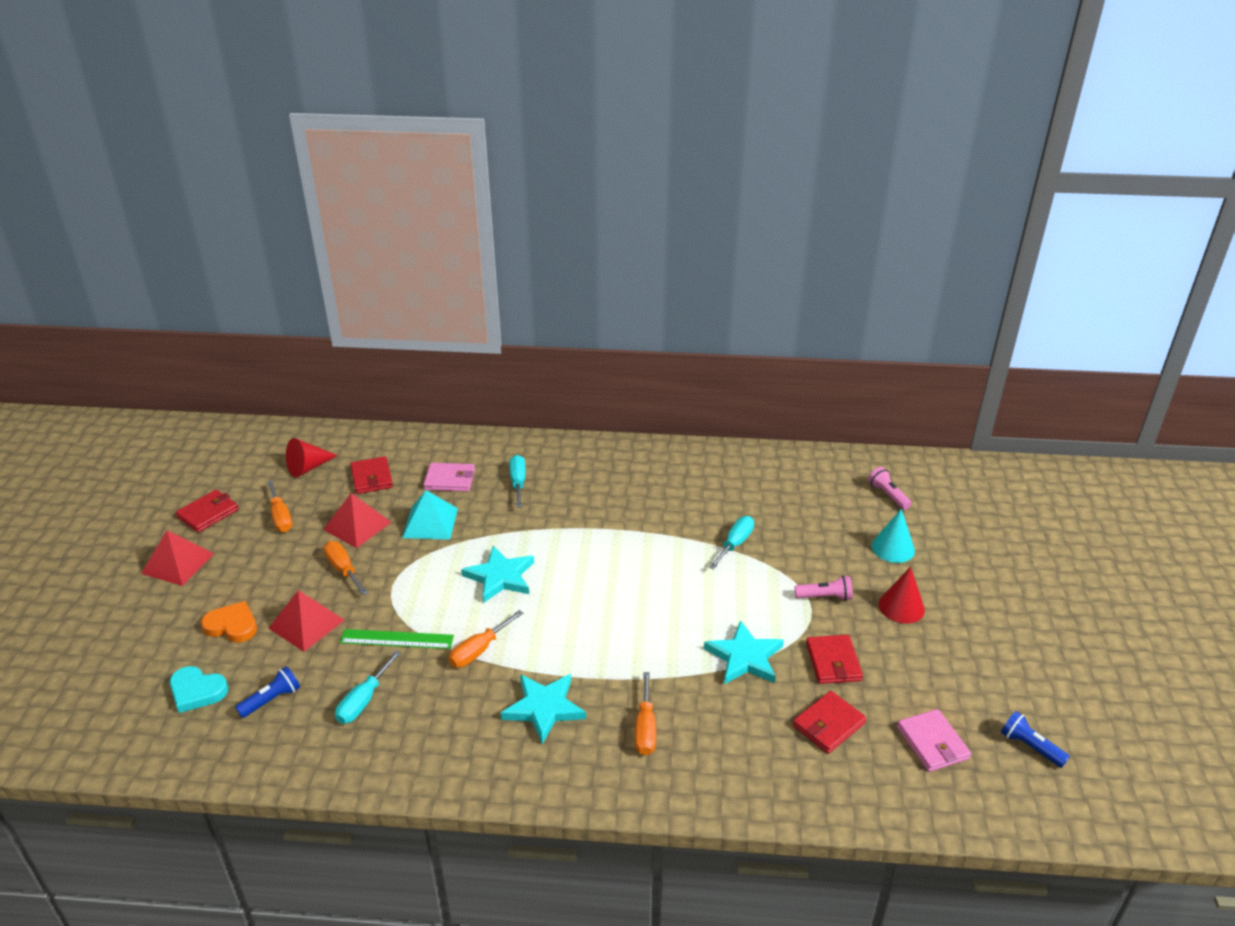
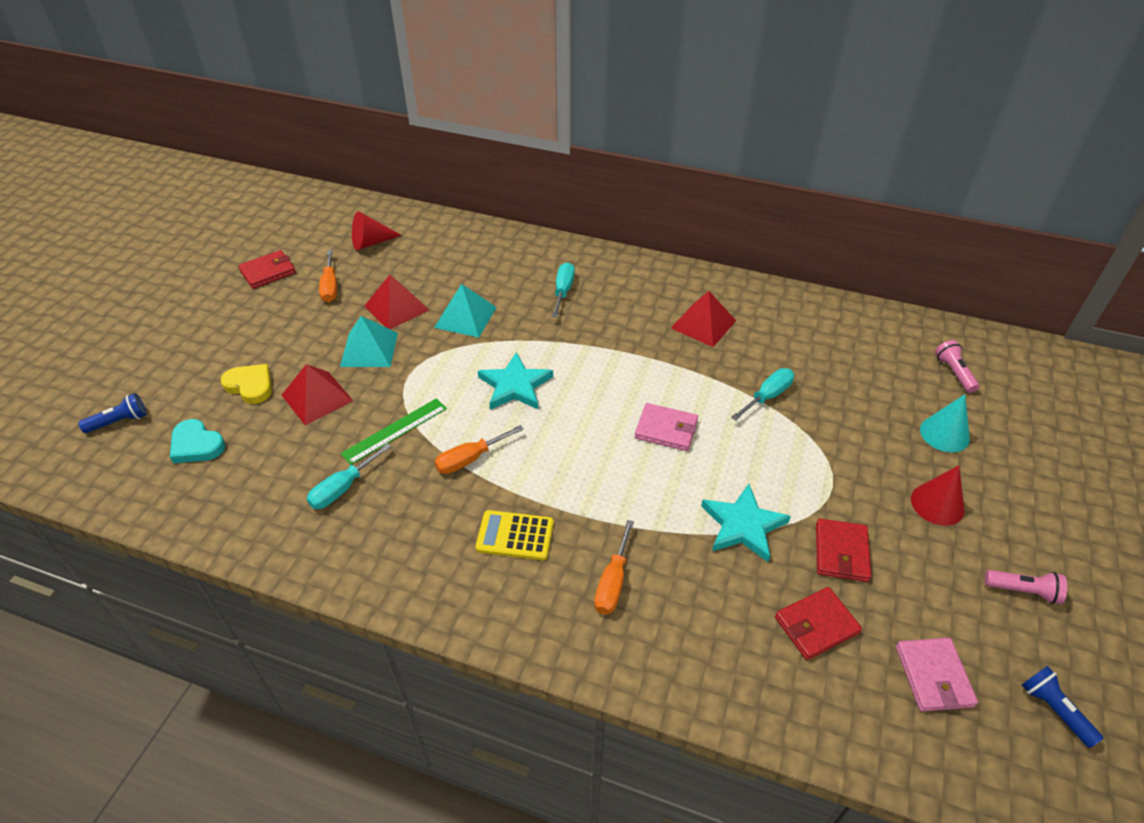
camera: 15 degrees right, 10 degrees up
(178, 563) = (225, 315): red pyramid -> red pyramid (703, 324)
(232, 625) = (250, 386): orange heart -> yellow heart
(272, 700) = (259, 468): blue flashlight -> blue flashlight (119, 421)
(343, 569) = (369, 349): orange screwdriver -> turquoise pyramid
(371, 478) = (425, 262): red wallet -> none
(397, 639) = (395, 431): green ruler -> green ruler turned 60 degrees counterclockwise
(449, 480) = (498, 277): pink wallet -> pink wallet (666, 429)
(544, 708) = (515, 536): turquoise star -> yellow calculator
(825, 597) = (851, 475): pink flashlight -> pink flashlight (1023, 591)

